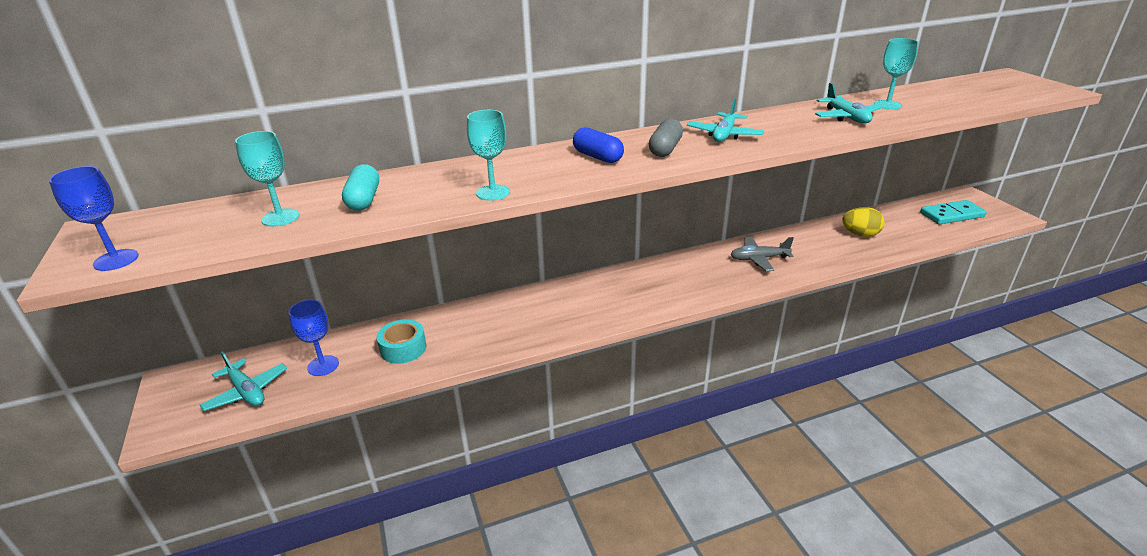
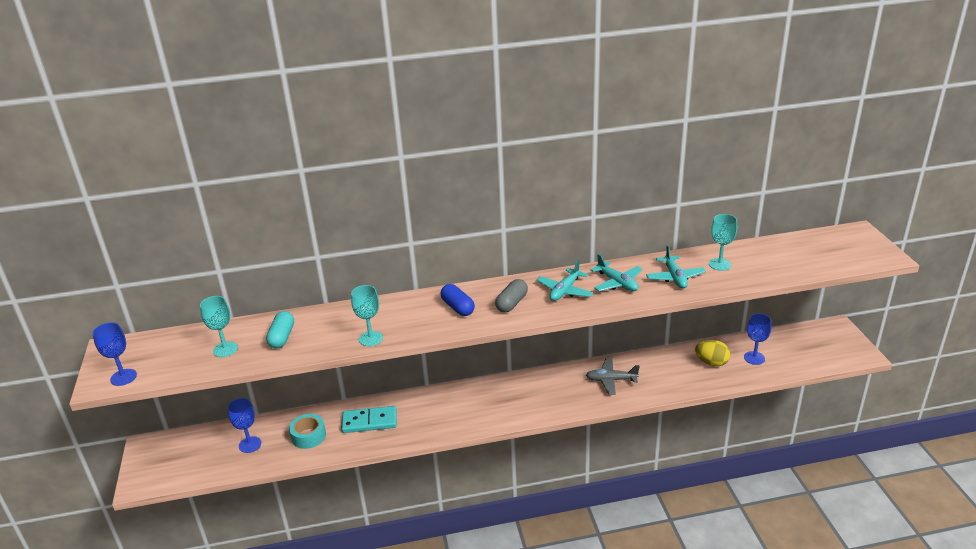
camera: 10 degrees right, 0 degrees up
(246, 391) = (196, 460): turquoise plane -> turquoise plane (617, 283)
(902, 227) = (754, 358): none -> blue goblet
(952, 215) = (807, 349): turquoise domino -> turquoise domino (369, 422)

